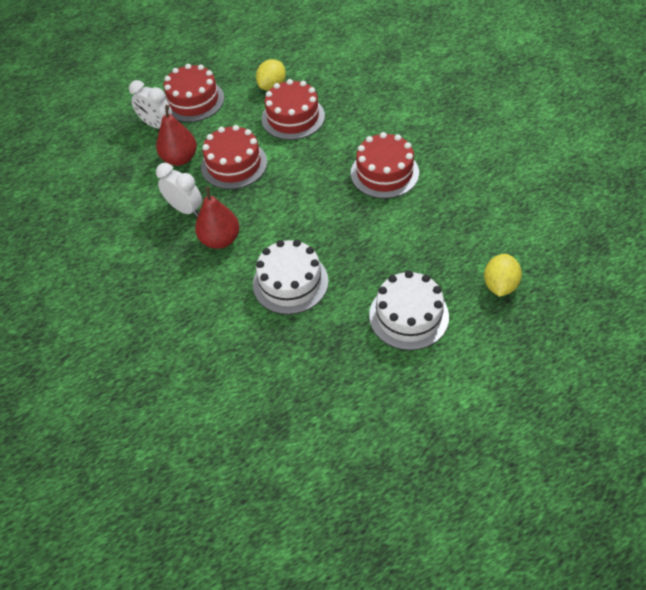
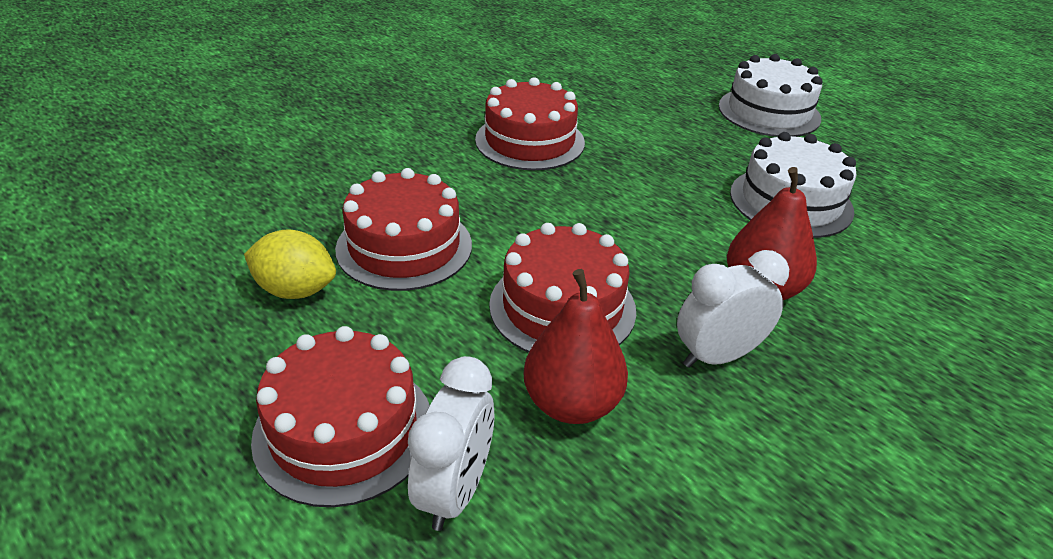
camera: 110 degrees left, 15 degrees down
(185, 209) = (717, 356): white clock -> white clock turned 45 degrees clockwise
(500, 285) = (683, 64): yellow lemon -> none

